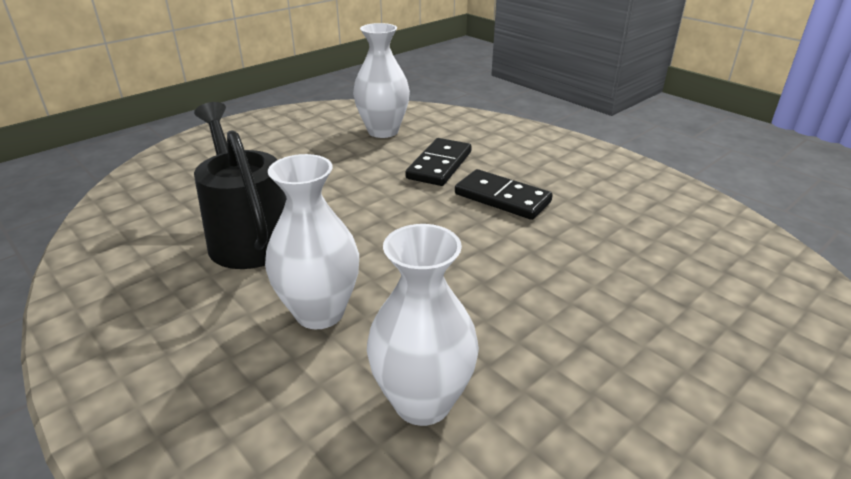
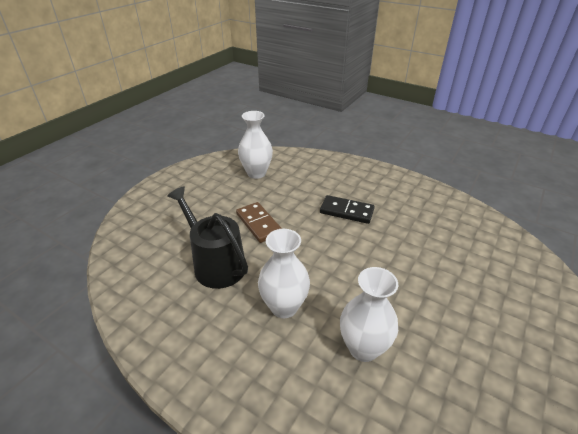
camera: 15 degrees left, 5 degrees up
(347, 194) = (258, 224): none -> brown domino
(439, 165) = (301, 193): black domino -> none

